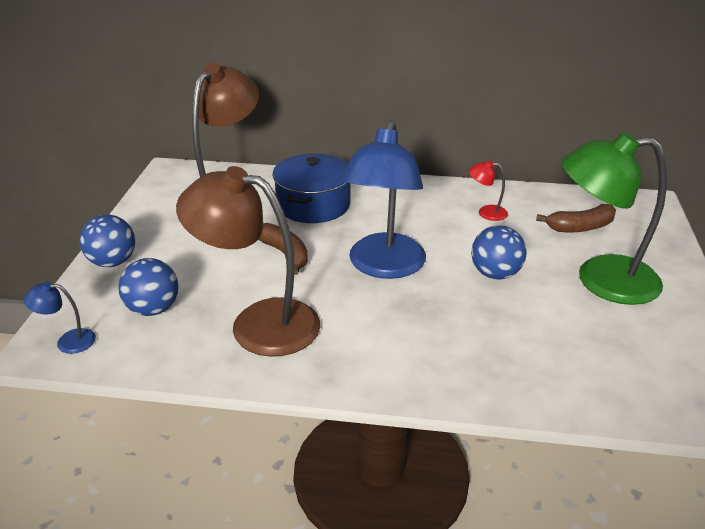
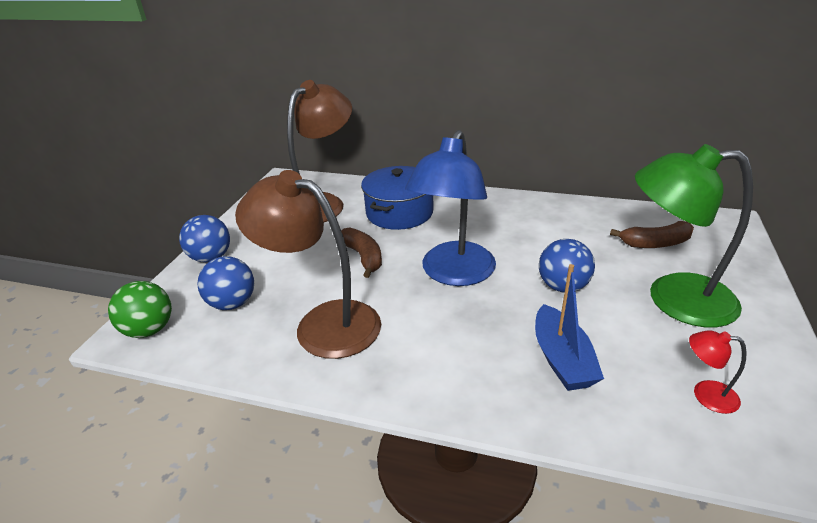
camera: 10 degrees right, 0 degrees up
(68, 341) = (149, 330): blue lamp -> green ball
(486, 212) = (561, 225): red lamp -> red lamp (705, 394)
(503, 342) = (562, 359): none -> blue boat

